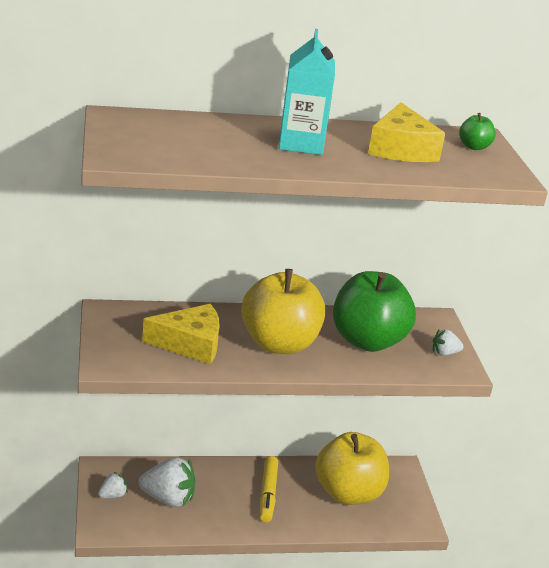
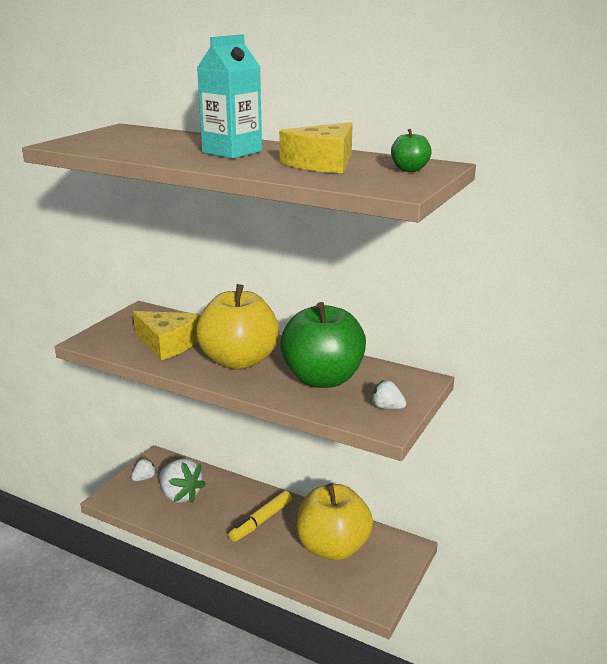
camera: 40 degrees right, 5 degrees down
(113, 495) = (144, 478): white strawberry -> white strawberry turned 45 degrees counterclockwise

